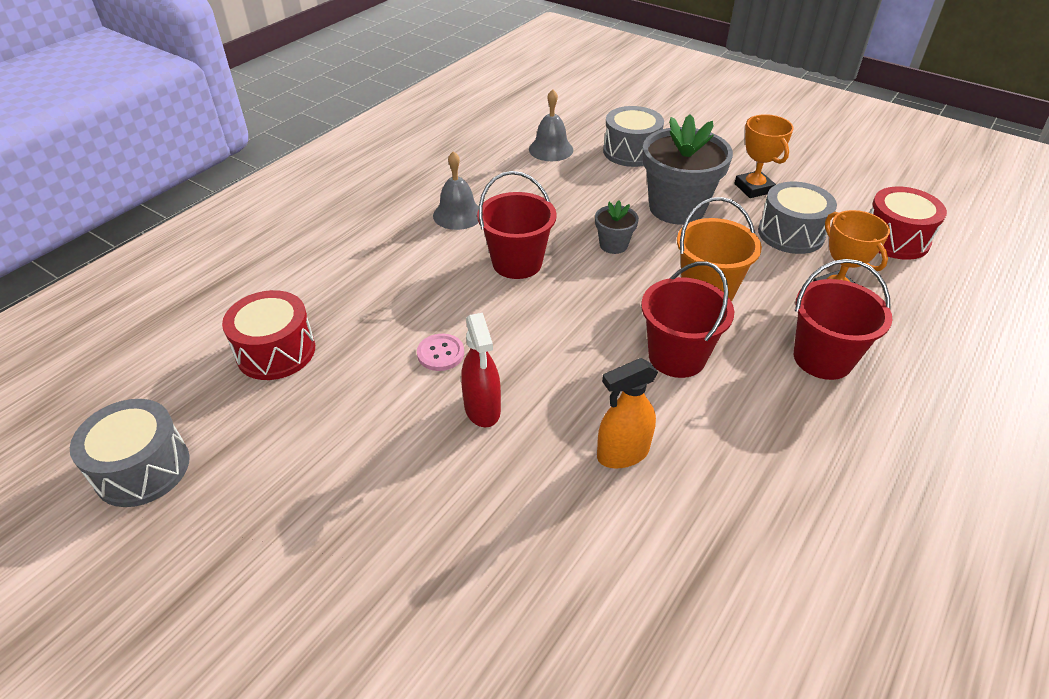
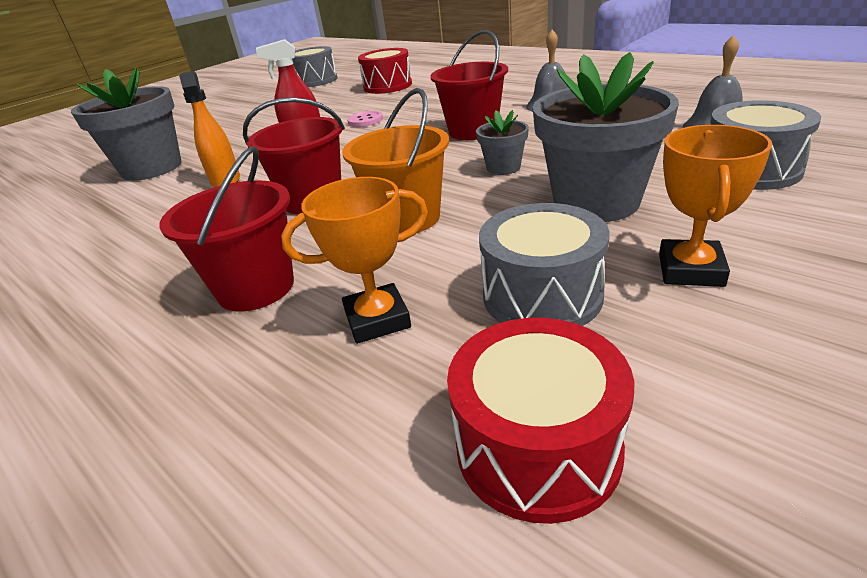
camera: 100 degrees right, 10 degrees down
(566, 580) = (152, 168): none -> grey flower pot
(753, 188) = (690, 270): orange trophy -> orange trophy turned 60 degrees counterclockwise

